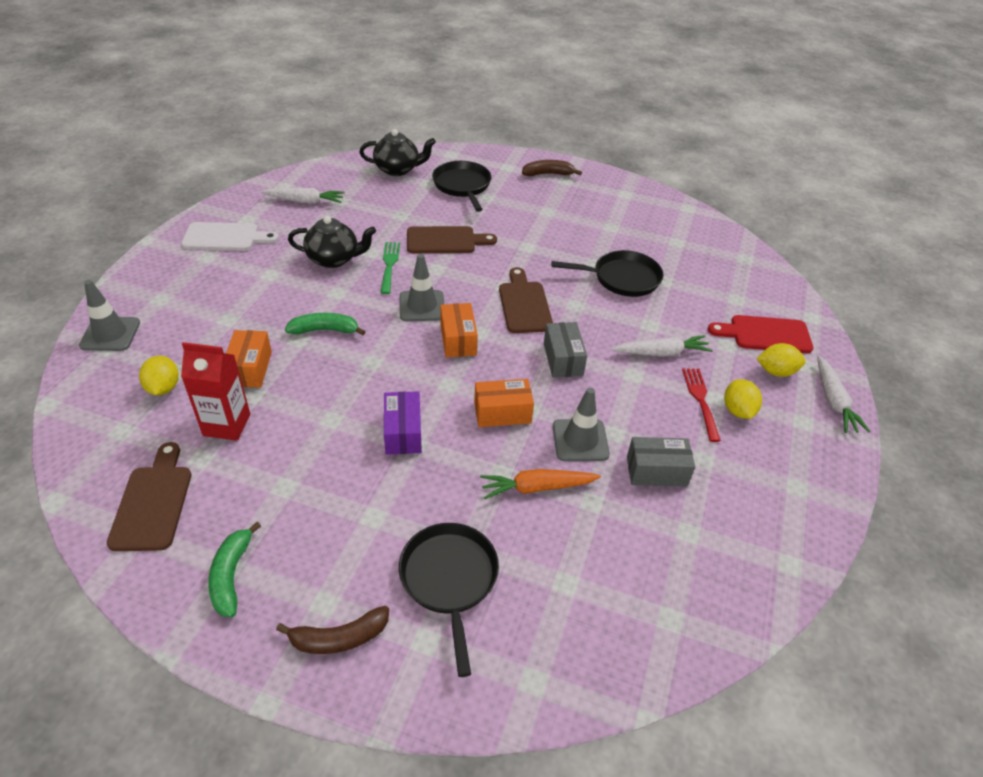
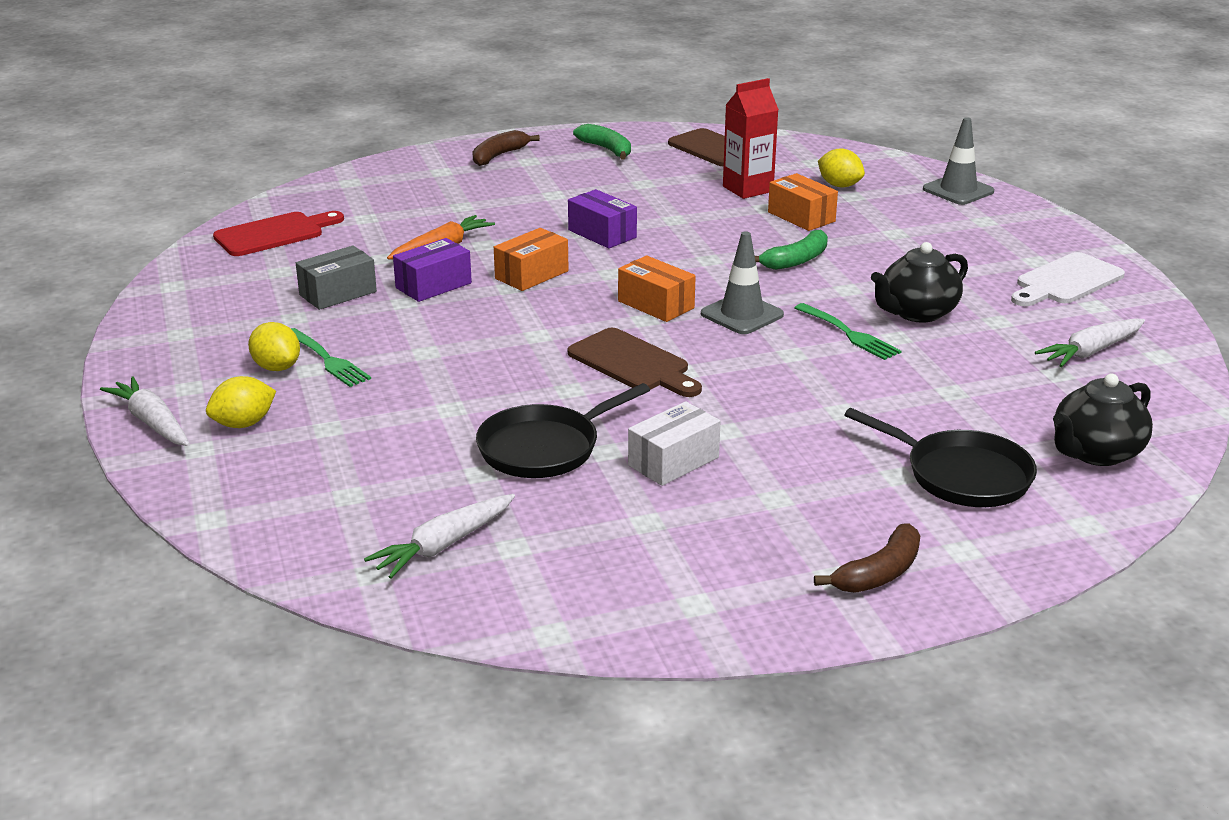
camera: 145 degrees right, 15 degrees down
(445, 241) = (839, 387): brown cutting board -> none
(449, 579) = (456, 192): black pan -> none
(563, 359) = (521, 333): grey box -> none
(570, 244) = (673, 461): none -> white box
(580, 440) = (433, 285): grey traffic cone -> purple box
(661, 353) = (409, 384): white carrot -> white carrot (443, 545)
(700, 400) = (327, 360): red fork -> green fork
(765, 334) = (278, 463): red cutting board -> red cutting board (274, 234)

